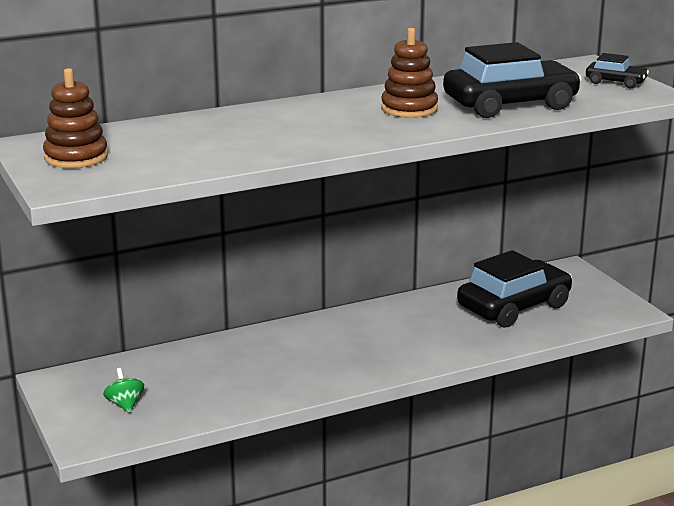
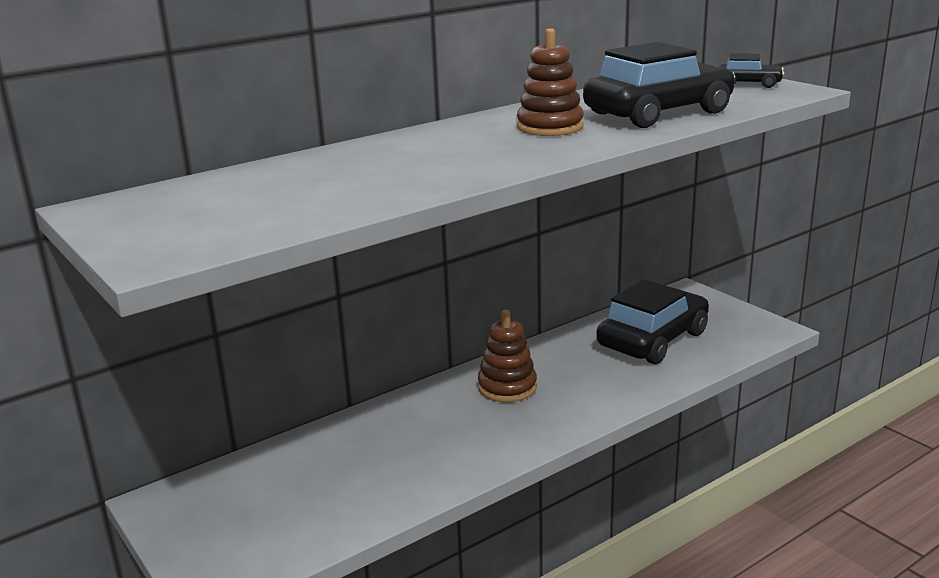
camera: 10 degrees left, 0 degrees up
(76, 157) = (164, 218): brown stacking toy -> brown stacking toy (507, 387)
(125, 404) = (254, 523): green spinning top -> none

